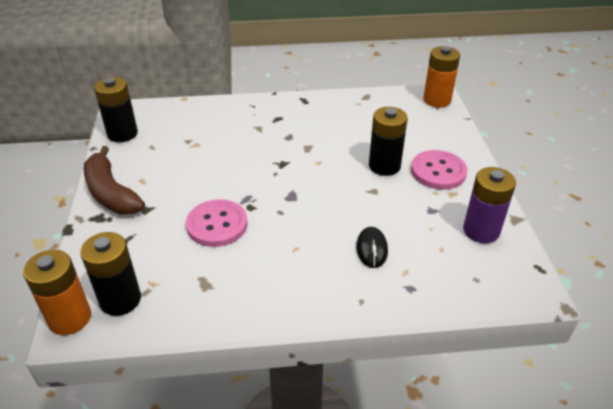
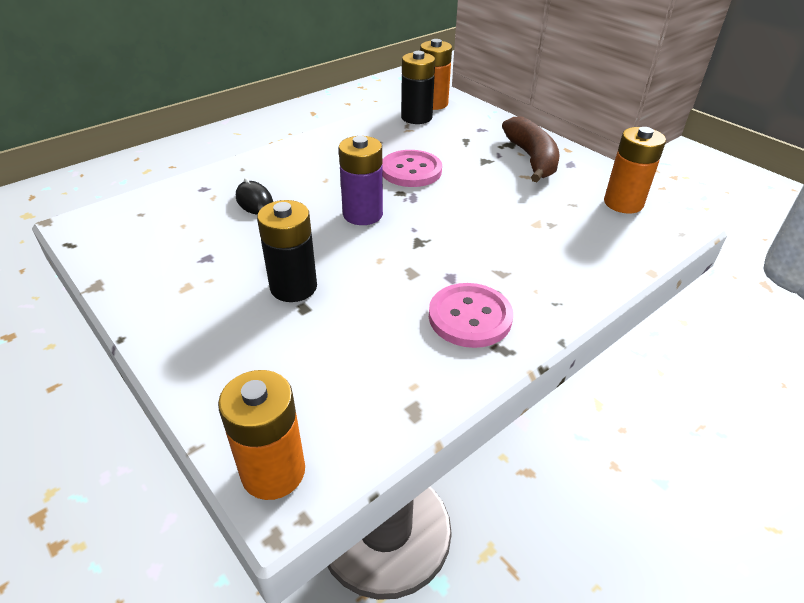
camera: 145 degrees right, 0 degrees up
(111, 193) = (532, 159): brown banana -> brown banana turned 60 degrees clockwise
(122, 134) = (623, 203): black battery -> orange battery
(438, 171) = (215, 309): pink button -> pink button (470, 317)
(481, 231) = (140, 256): purple battery -> purple battery (362, 214)

